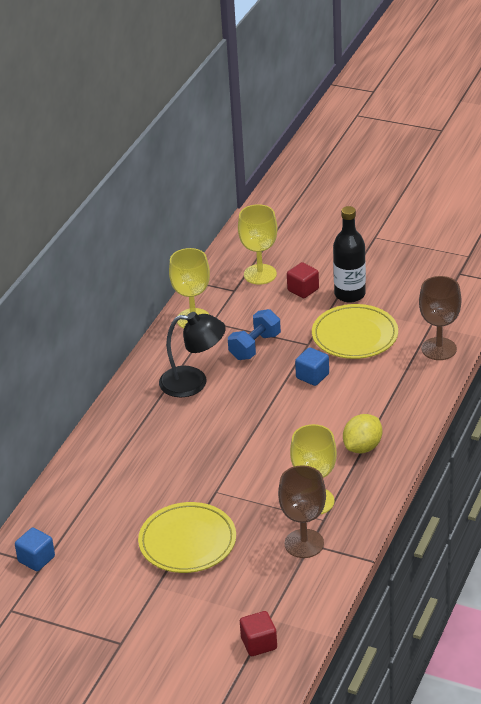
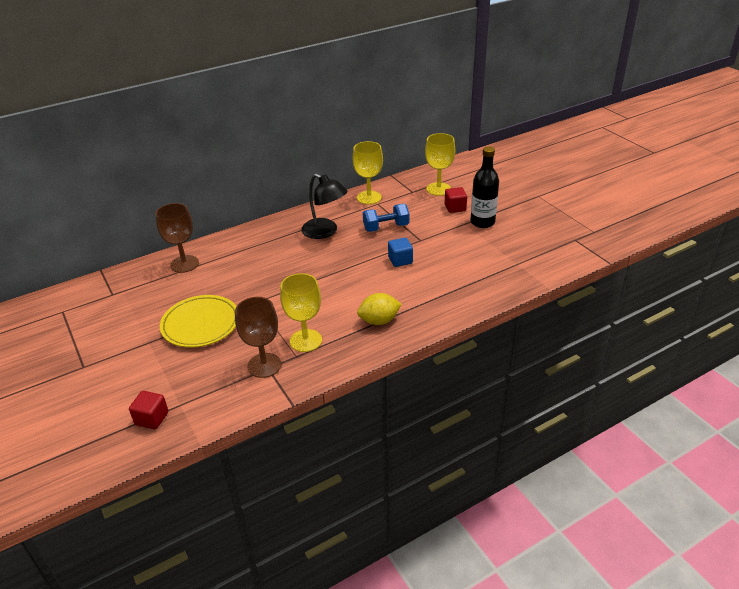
camera: 35 degrees right, 0 degrees up
(36, 559) = (114, 289): blue cube -> none
(355, 335) = (457, 248): yellow plate -> none
(439, 349) = (506, 281): brown goblet -> brown goblet (184, 264)

